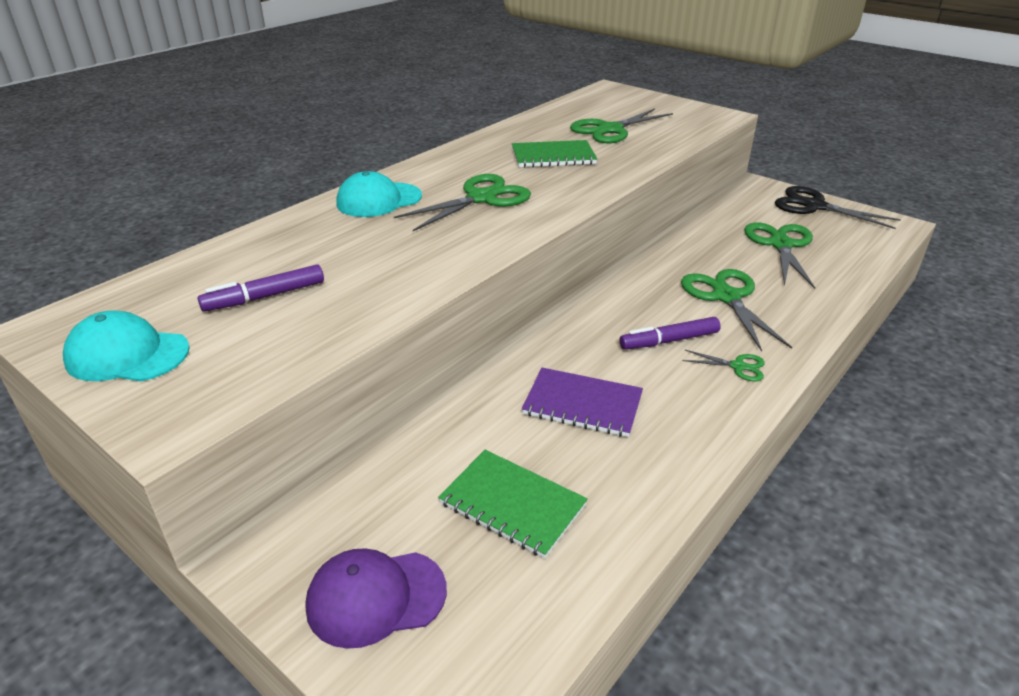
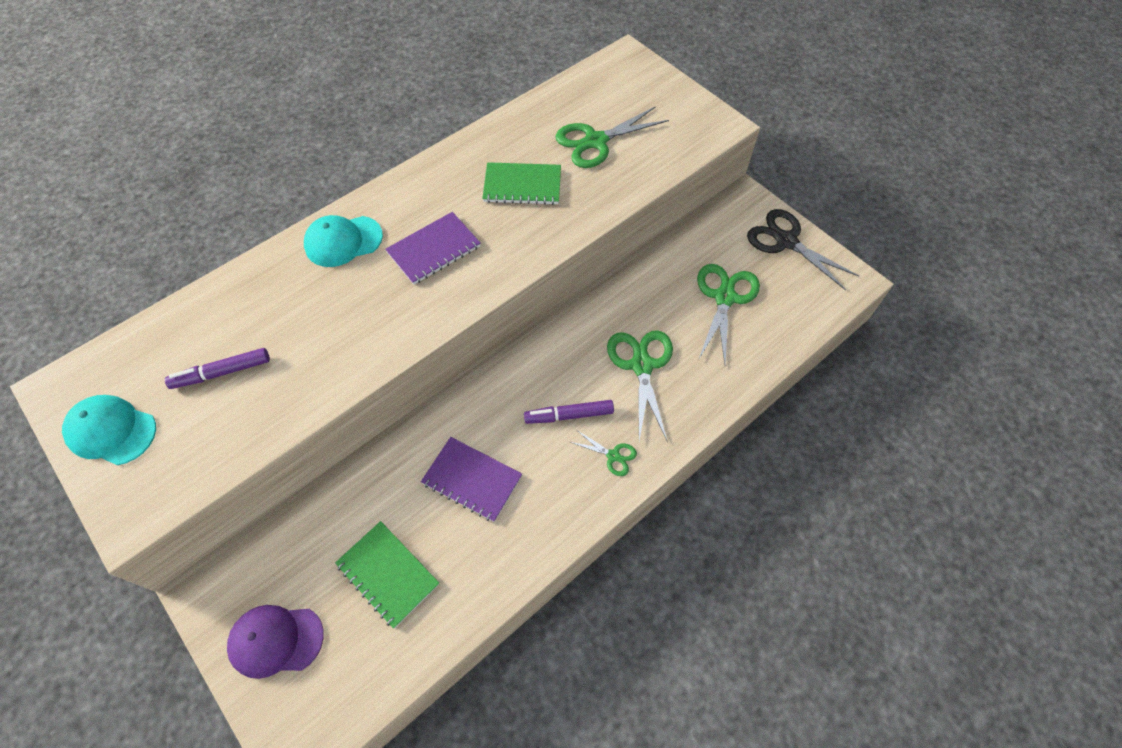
camera: 10 degrees right, 25 degrees up
(481, 198) = (434, 250): green scissors -> purple notebook

